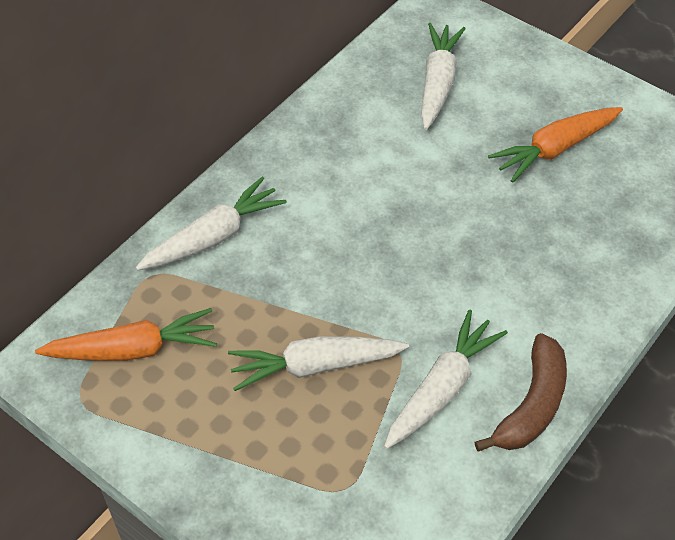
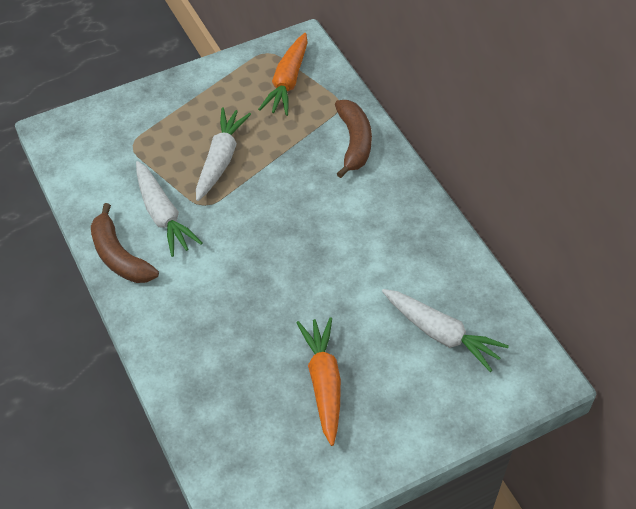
camera: 115 degrees right, 0 degrees up
(214, 236) = (354, 142): white carrot -> brown banana

